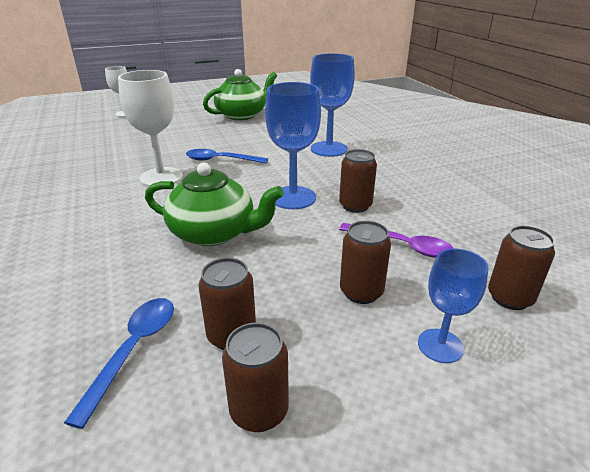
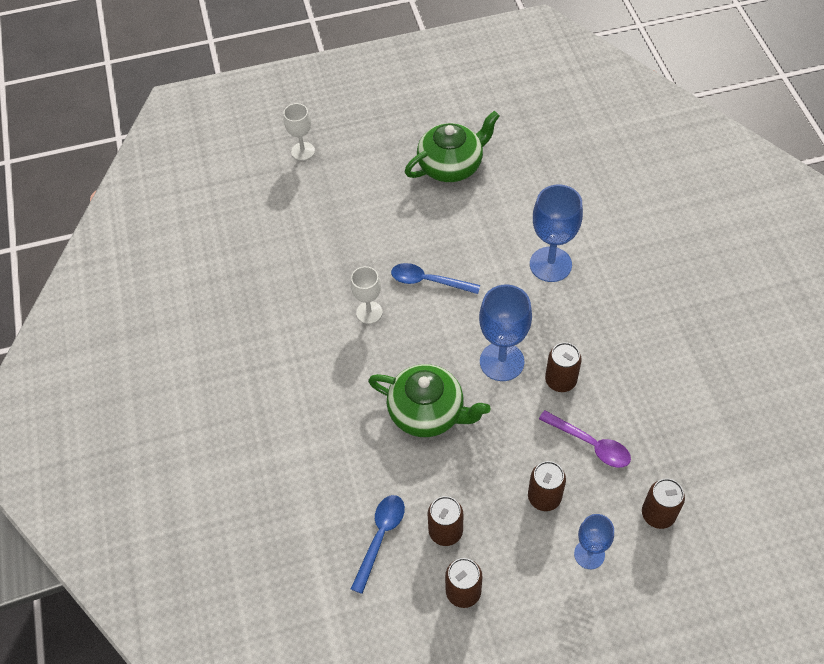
camera: 10 degrees right, 25 degrees up
(161, 177) = (369, 312): white goblet -> white goblet, size x0.61

